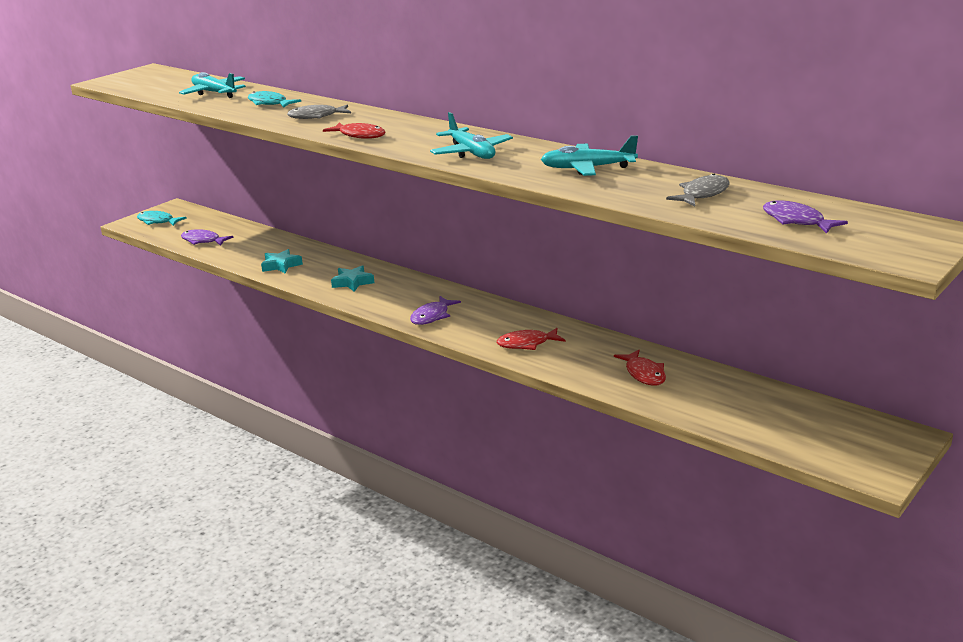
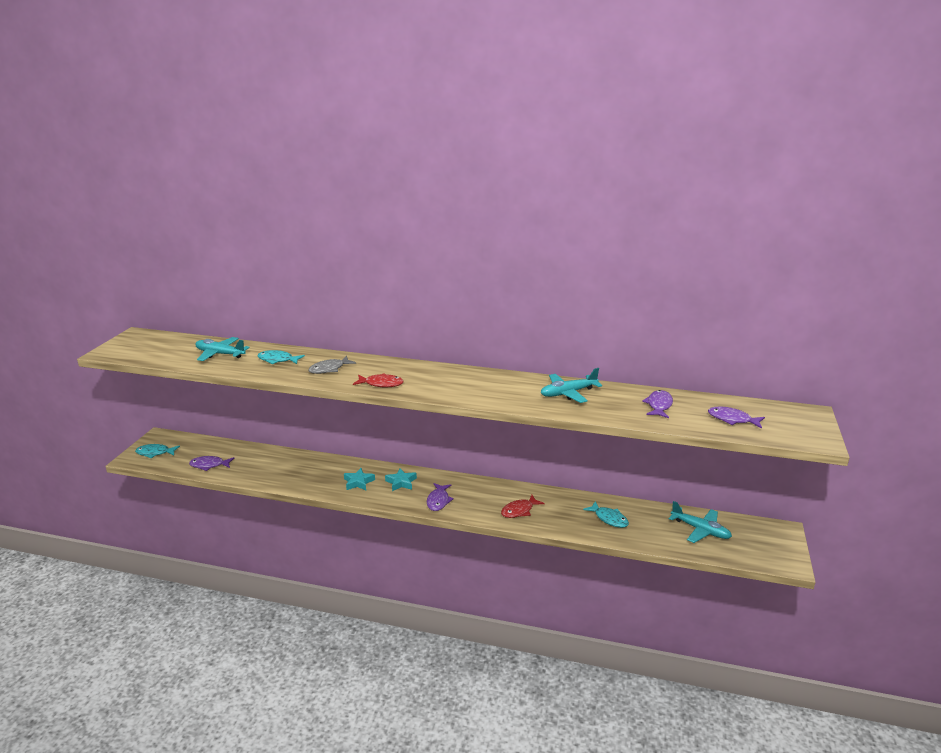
camera: 25 degrees left, 0 degrees up
(281, 265) = (291, 477): turquoise star -> turquoise star (401, 482)
(471, 153) = (478, 390): turquoise plane -> turquoise plane (700, 530)
(644, 374) = (609, 519): red fish -> turquoise fish
(702, 194) = (659, 405): grey fish -> purple fish

